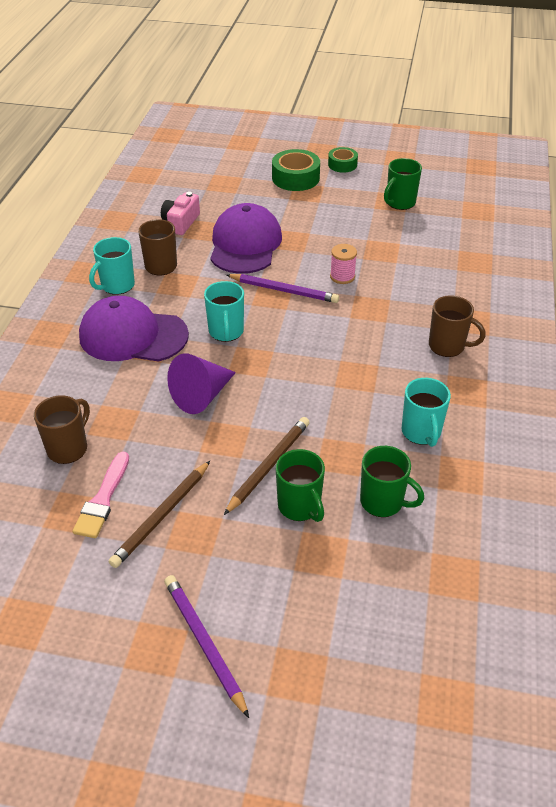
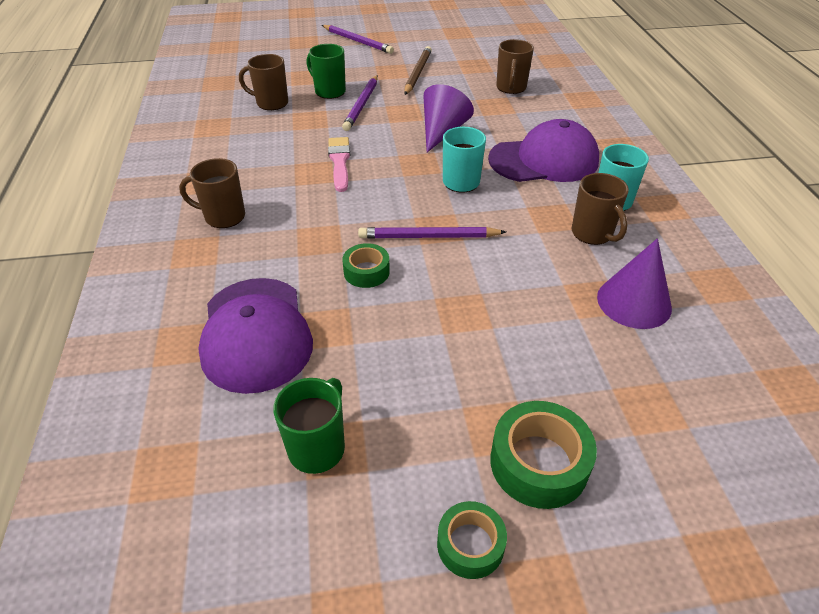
camera: 160 degrees right, 0 degrees up
(103, 499) = (461, 73): pink brush -> pink brush (339, 162)
(180, 222) = (634, 302): pink camera -> purple cone
(245, 244) = (519, 288): purple cap -> purple cap (255, 334)
(269, 466) = (362, 105): brown pencil -> purple pencil
(342, 276) = (366, 272): pink spool -> green tape
(383, 502) = (271, 103): green mug -> brown mug
(421, 432) = (246, 144): turquoise mug -> none

